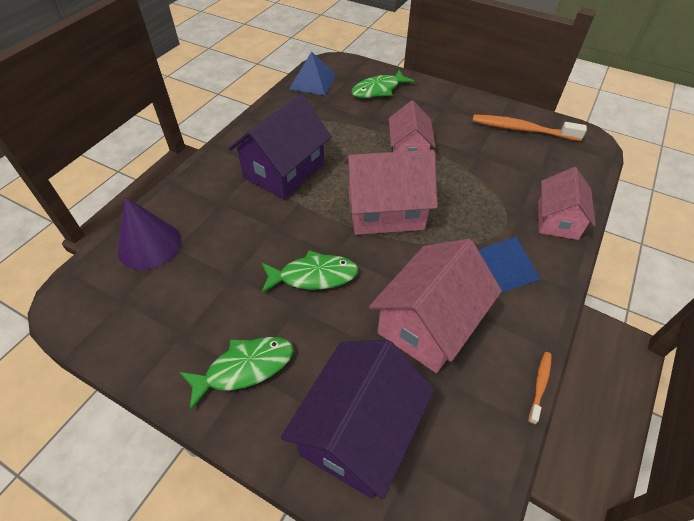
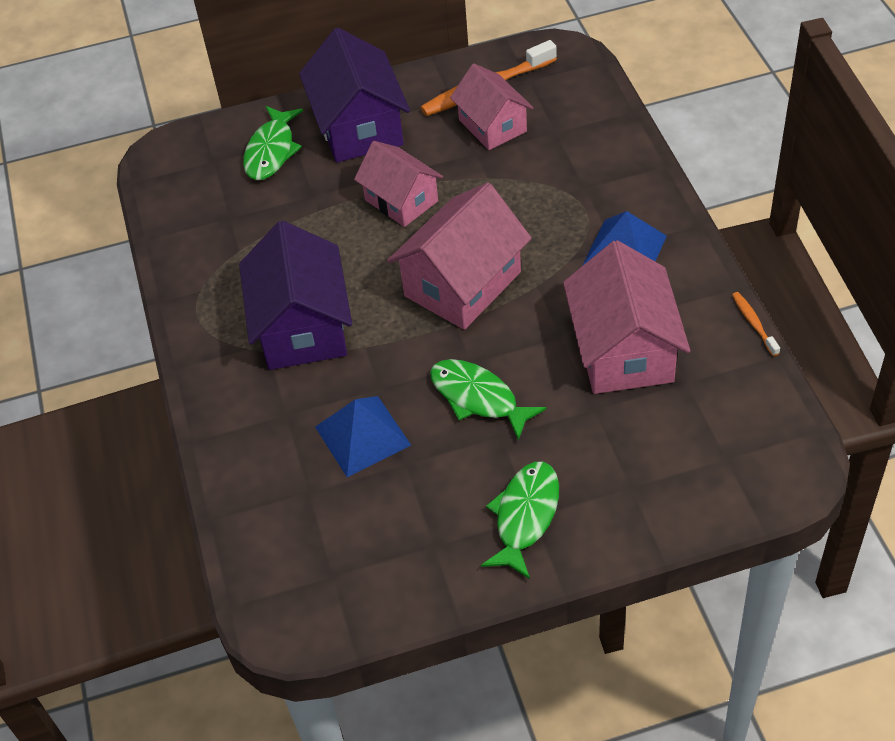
camera: 40 degrees left, 0 degrees up
(149, 245) = (277, 512): purple cone -> none
(313, 82) = (176, 198): blue pyramid -> blue pyramid (362, 436)
(313, 276) = (478, 398): green fish -> green fish turned 90 degrees counterclockwise
(358, 431) = (668, 473): purple house -> purple house (359, 127)
(557, 220) = (622, 167): pink house -> pink house (492, 126)

